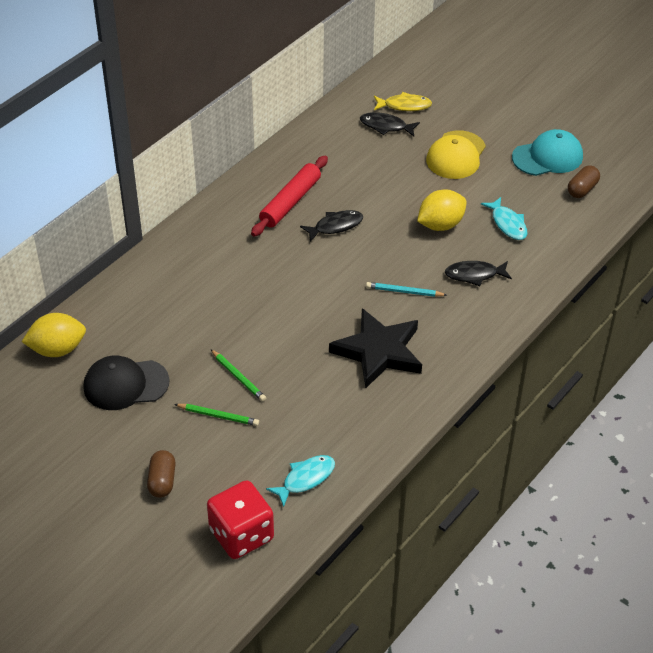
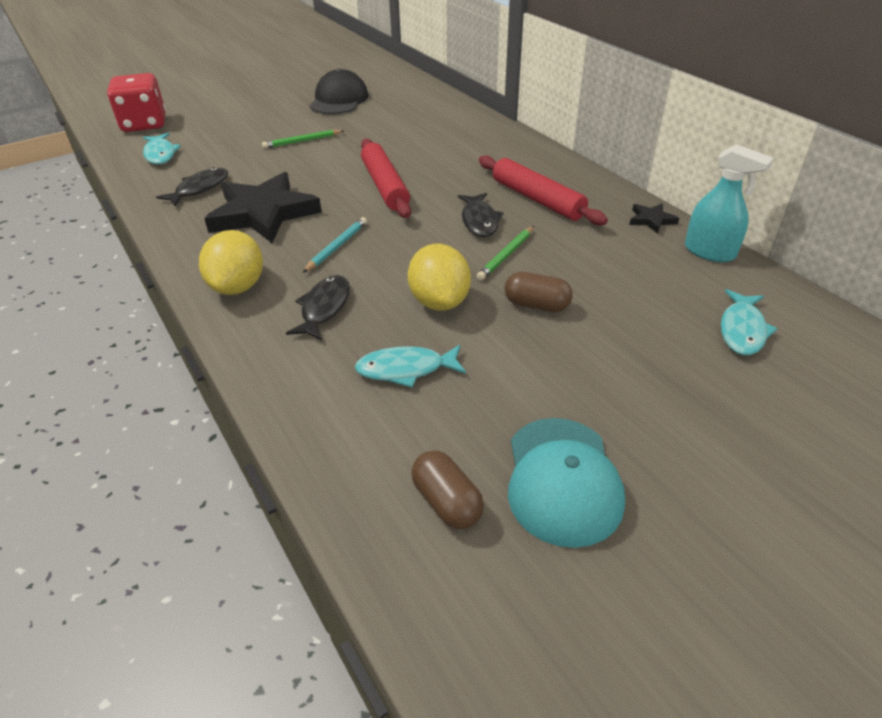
camera: 110 degrees right, 5 degrees down
(57, 349) = (399, 81): yellow lemon -> yellow lemon (238, 286)
(162, 481) = (229, 104): brown capsule -> brown capsule (536, 305)
(218, 416) = (268, 129): green pencil -> green pencil (506, 255)
(297, 144) = (651, 220): none -> black star
(304, 292) = (385, 186): none -> red rolling pin
(328, 118) = (709, 252): none -> turquoise spray bottle
(386, 126) = (685, 299): black fish -> black fish (200, 188)
(404, 106) = (742, 330): yellow fish -> turquoise fish
(456, 155) = (596, 356): yellow cap -> none

